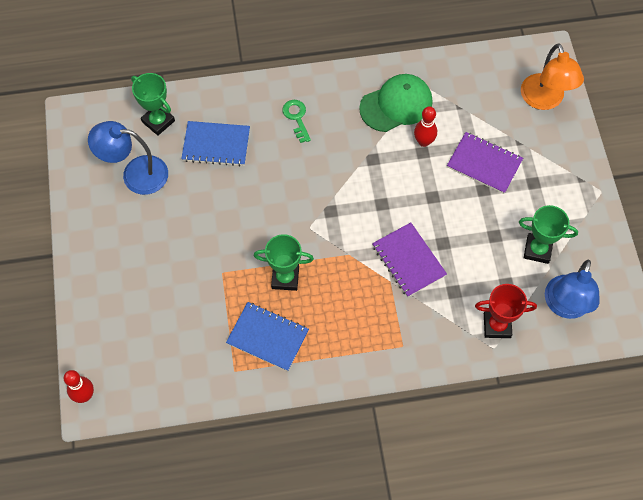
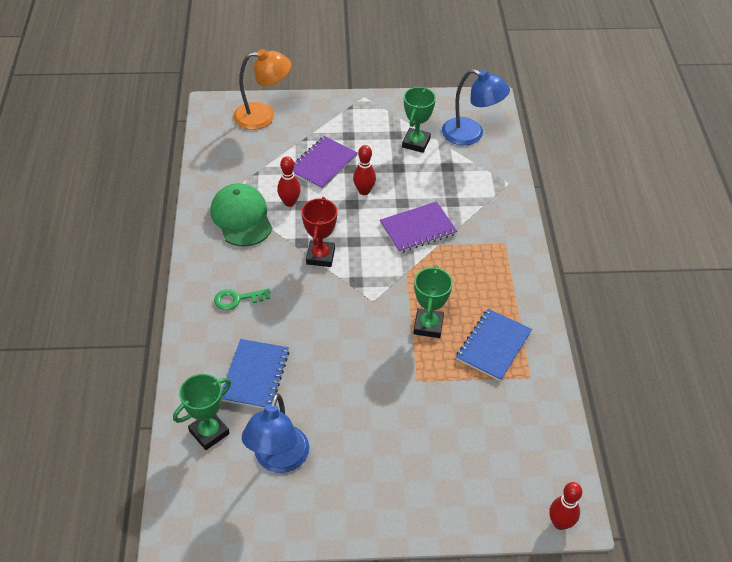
camera: 85 degrees left, 15 degrees down
(452, 206) = (364, 191): none -> red bowling pin
(497, 325) = (487, 178): red trophy -> red trophy (320, 256)

